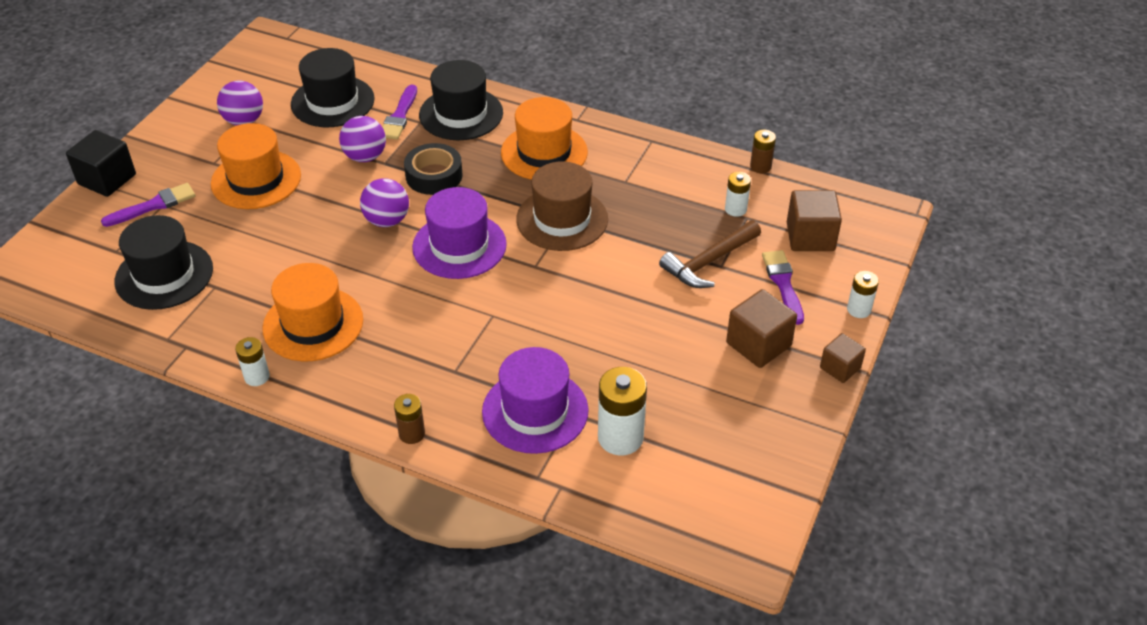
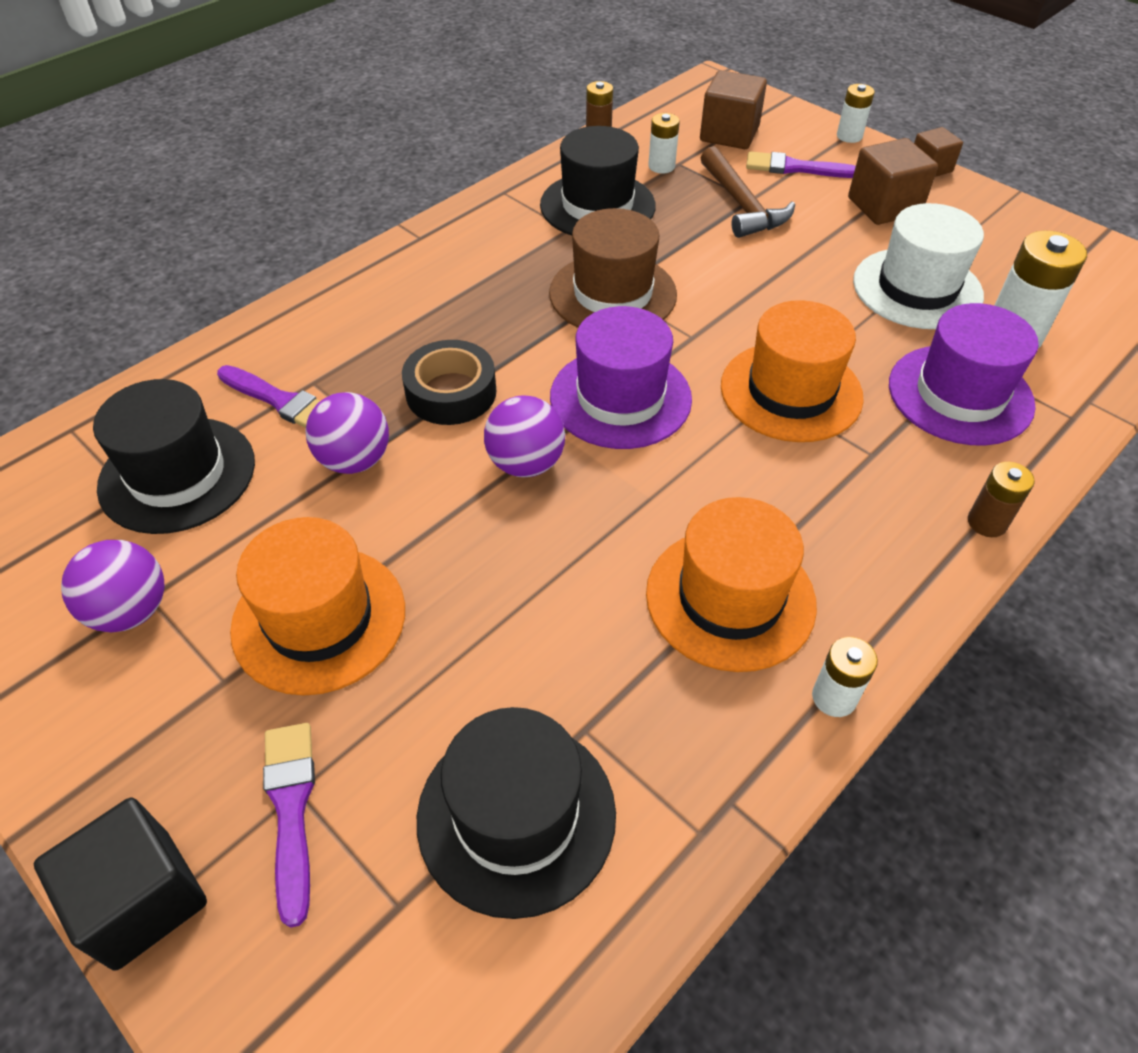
camera: 70 degrees left, 5 degrees up
(461, 114) = (327, 336): black hat -> black hat (597, 206)
(544, 152) = (469, 279): orange hat -> orange hat (791, 391)
(652, 376) = (917, 288): none -> white hat

